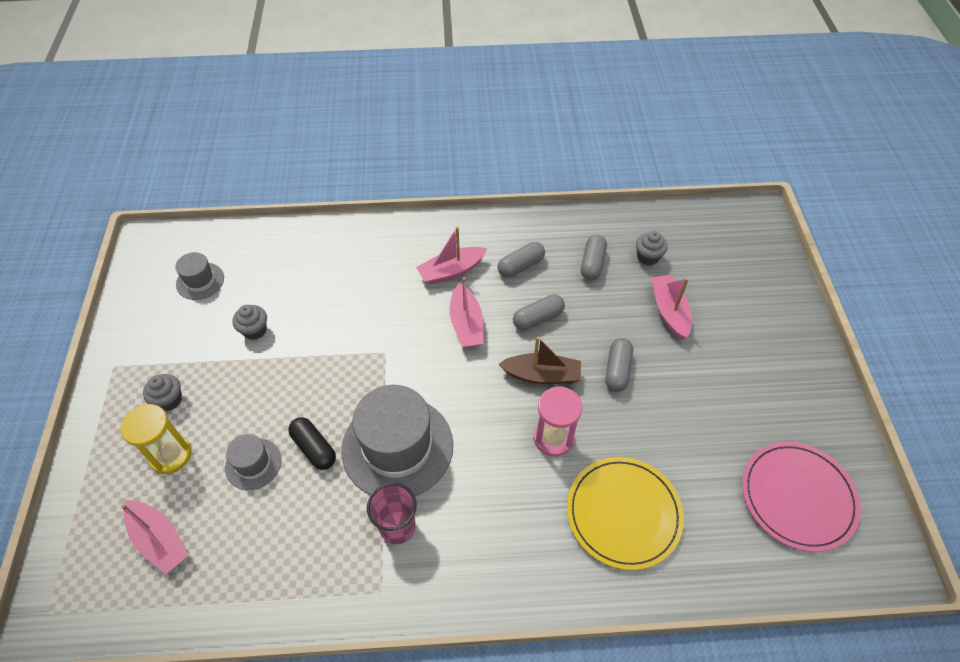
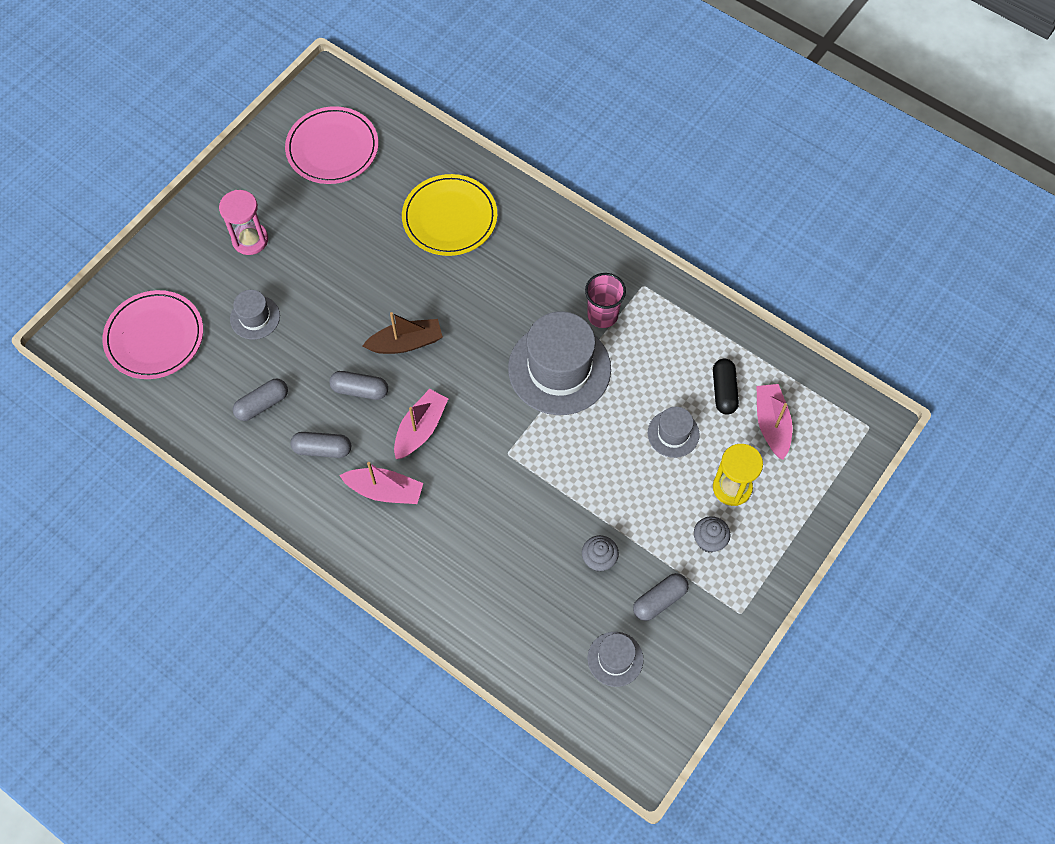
camera: 140 degrees left, 10 degrees up
(314, 448) = (620, 413): black capsule -> black capsule (724, 391)
(541, 375) = (406, 343): brown boat -> brown boat turned 120 degrees clockwise
(553, 438) = (444, 293): pink hourglass -> pink hourglass (250, 240)
(617, 370) = (347, 304): grey capsule -> grey capsule (659, 600)
(648, 257) = (211, 374): grey cupcake -> none
(669, 311) = (255, 317): pink boat -> grey hat
(714, 252) = (154, 337): none -> pink plate

